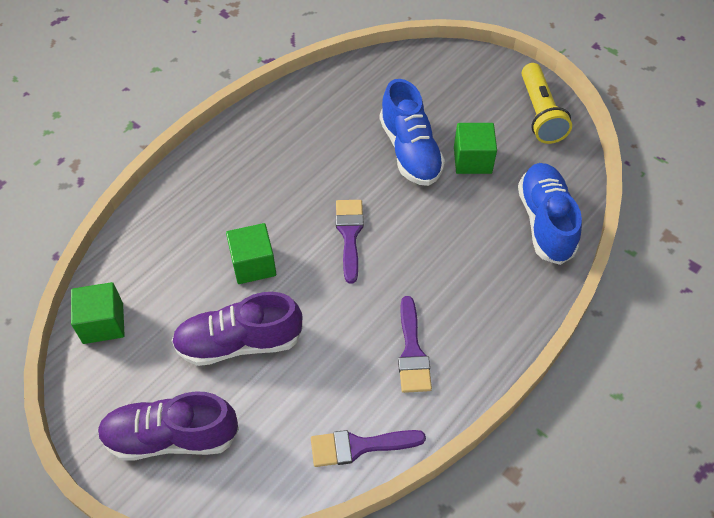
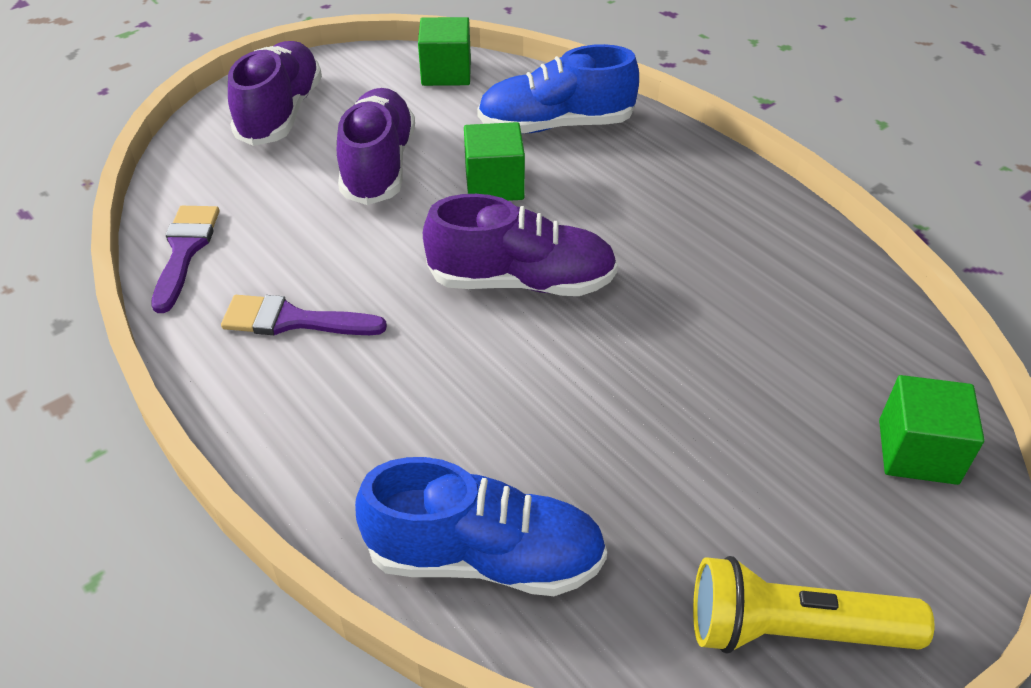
camera: 100 degrees right, 10 degrees down
(349, 234) = (522, 281): purple brush -> purple shoe
(410, 151) = (690, 380): blue shoe -> blue shoe (555, 125)
(472, 160) = (660, 470): green cube -> green cube (917, 452)

